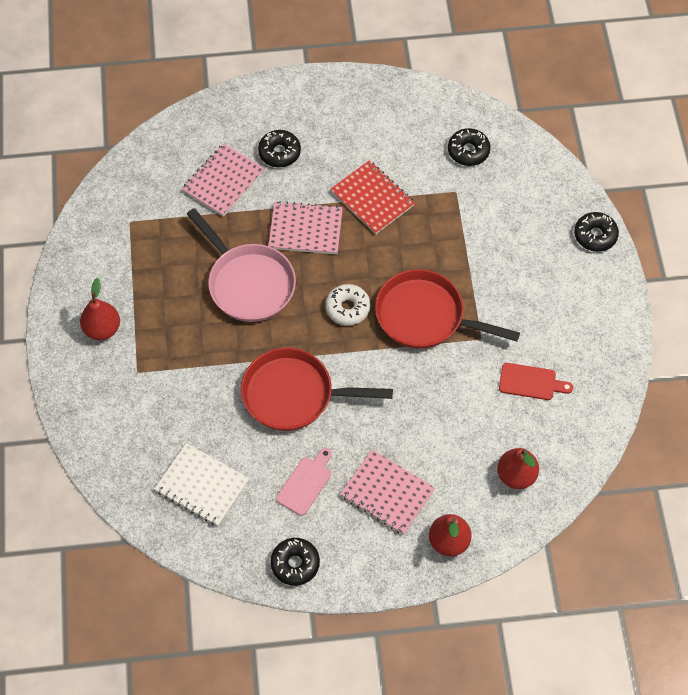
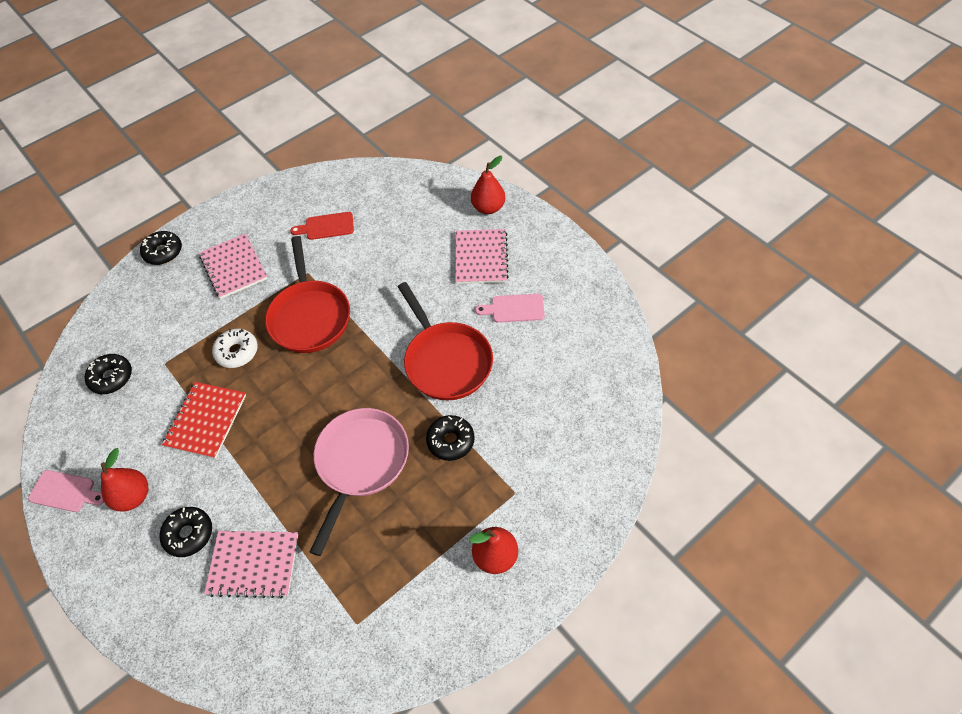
camera: 120 degrees left, 5 degrees down
(202, 485) = (574, 373): white notebook -> none
(295, 564) = (580, 278): black donut -> black donut (450, 441)
(305, 229) = (272, 453): pink notebook -> pink notebook (234, 267)
(347, 308) = (337, 372): white donut -> white donut (237, 352)
(378, 92) = (65, 492): none -> pink cutting board
(516, 475) = (409, 199): red pear -> red pear (133, 497)
(531, 382) = (326, 226): red cutting board -> red cutting board turned 75 degrees counterclockwise

